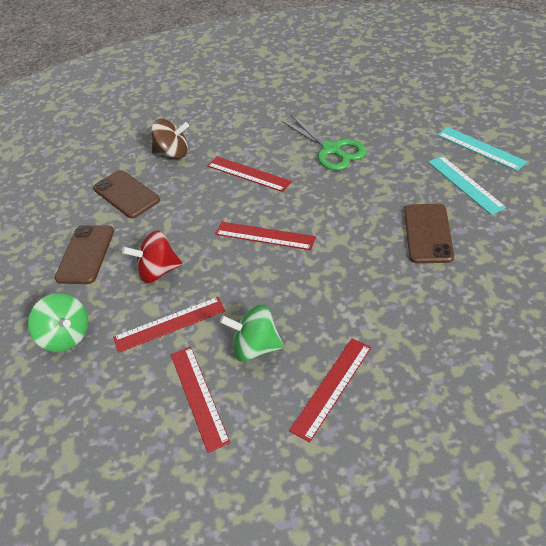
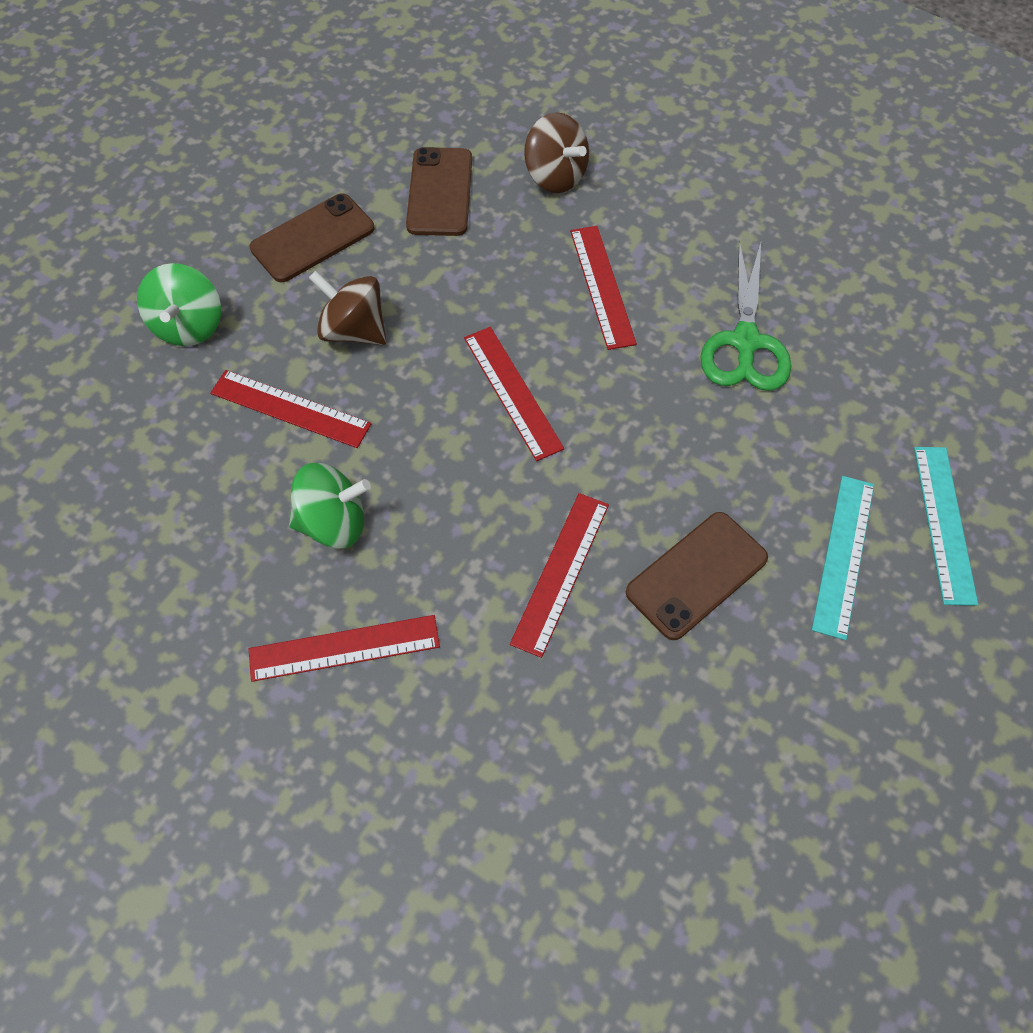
camera: 40 degrees right, 15 degrees up
(158, 271) = (354, 330): red spinning top -> brown spinning top
(199, 396) = (220, 521): red ruler -> red ruler (561, 572)
(255, 347) = (333, 523): green spinning top -> green spinning top turned 120 degrees clockwise

